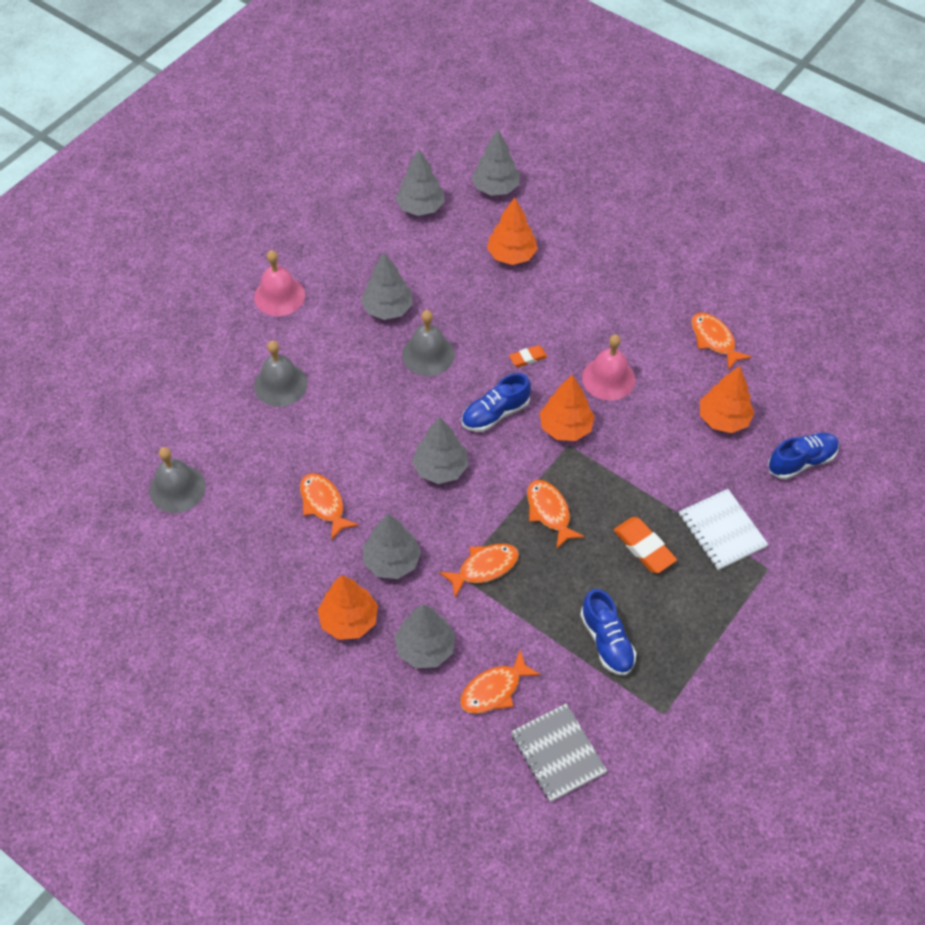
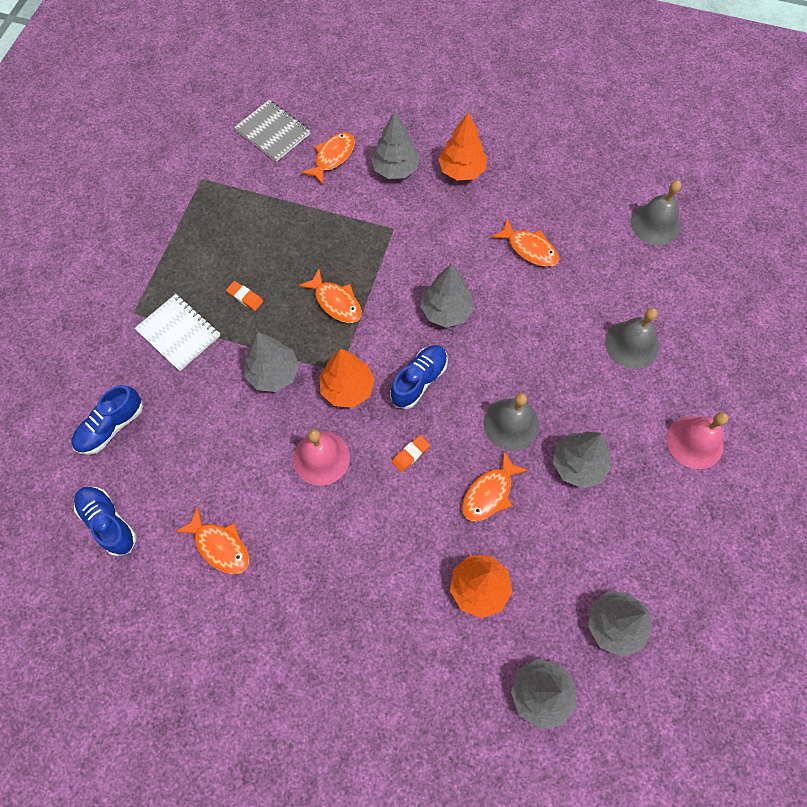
camera: 160 degrees right, 10 degrees up
(392, 561) = (450, 222): grey tree -> grey tree (273, 373)
(484, 568) = (374, 239): orange fish -> orange fish (489, 493)
(606, 641) = (257, 215): blue shoe -> blue shoe (108, 522)
(644, 547) = (245, 297): orange eraser -> orange eraser, size x0.59
(723, 419) = (195, 449): orange tree -> none

